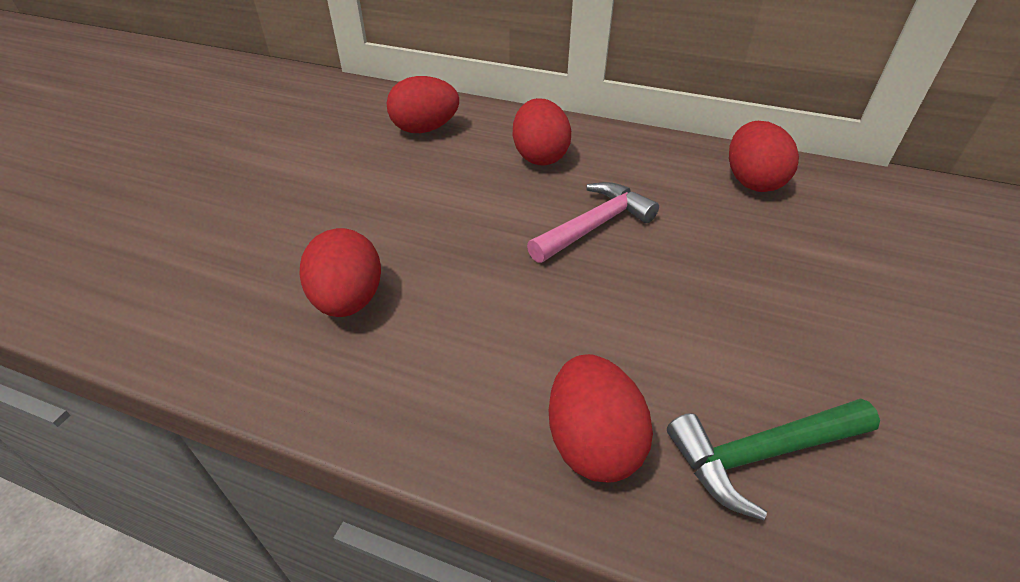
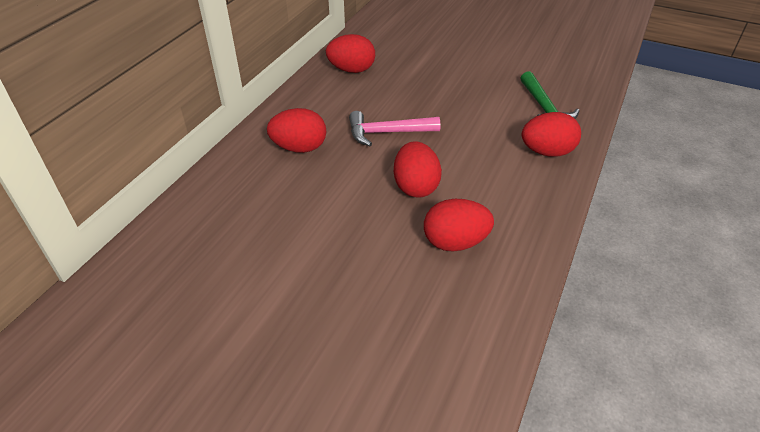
camera: 85 degrees left, 0 degrees up
(425, 129) = (234, 209): red egg -> red egg (415, 186)
(594, 226) = (387, 133): pink hammer -> pink hammer turned 60 degrees counterclockwise

